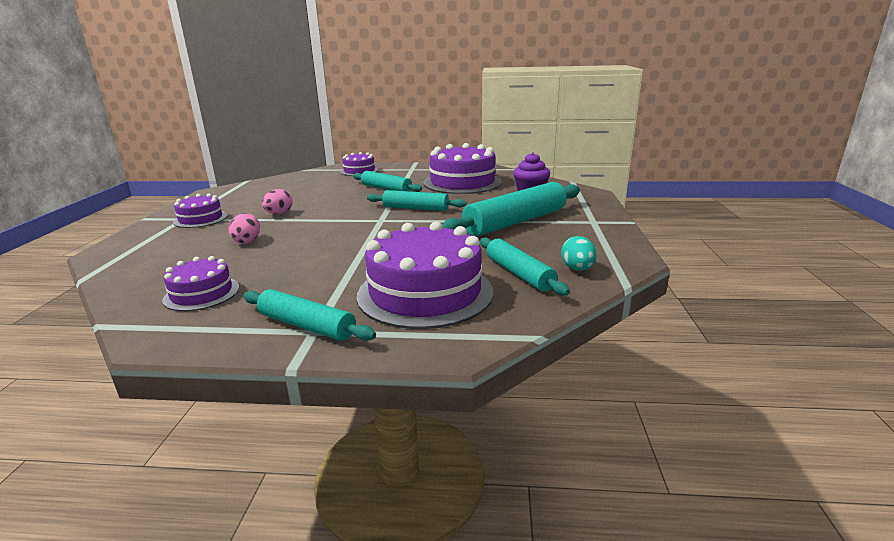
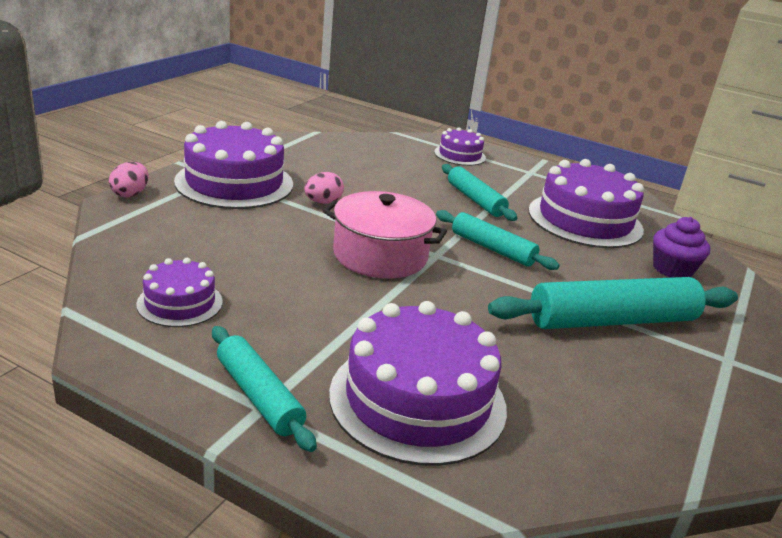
camera: 20 degrees right, 5 degrees up
(200, 219) = (234, 183): purple cake -> purple cake, size x1.89
(247, 241) = (265, 237): pink egg -> pink egg (130, 194)
(342, 229) = (380, 255): none -> pink pot
(519, 274) = (555, 415): turquoise rolling pin -> none
(577, 269) = (642, 439): turquoise egg -> none

